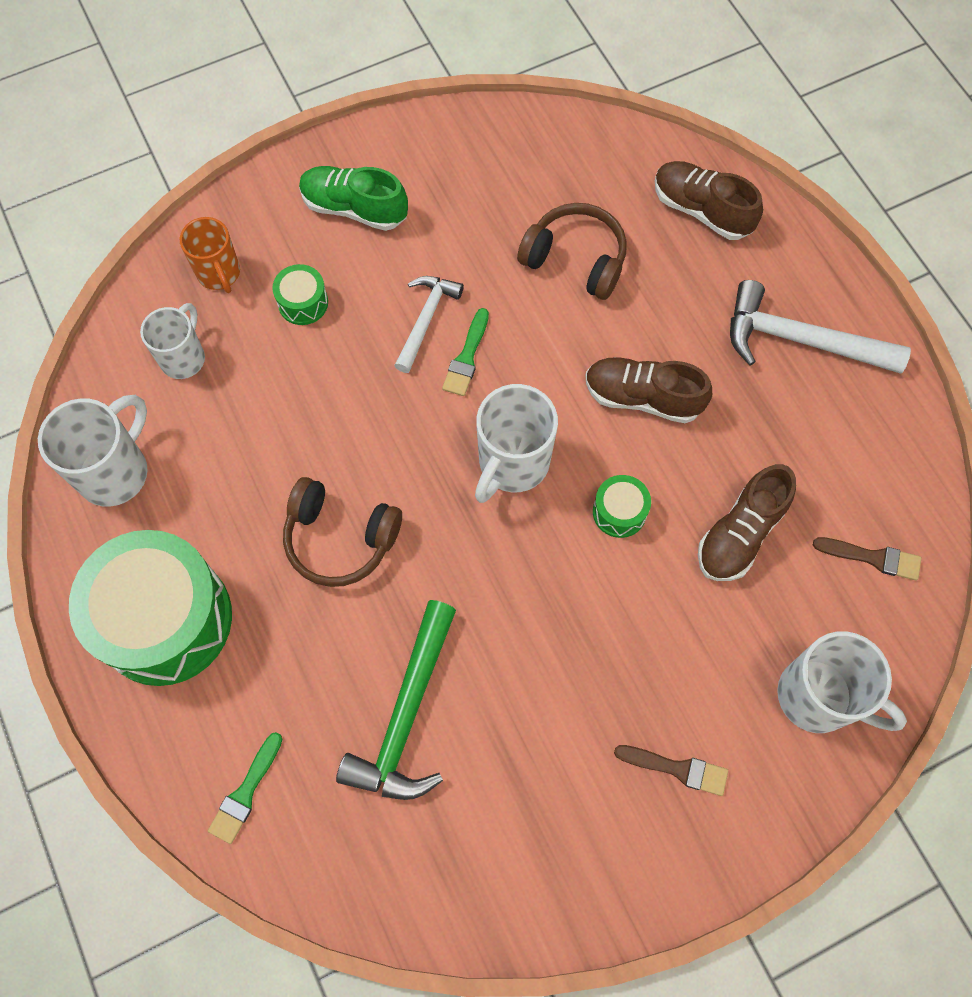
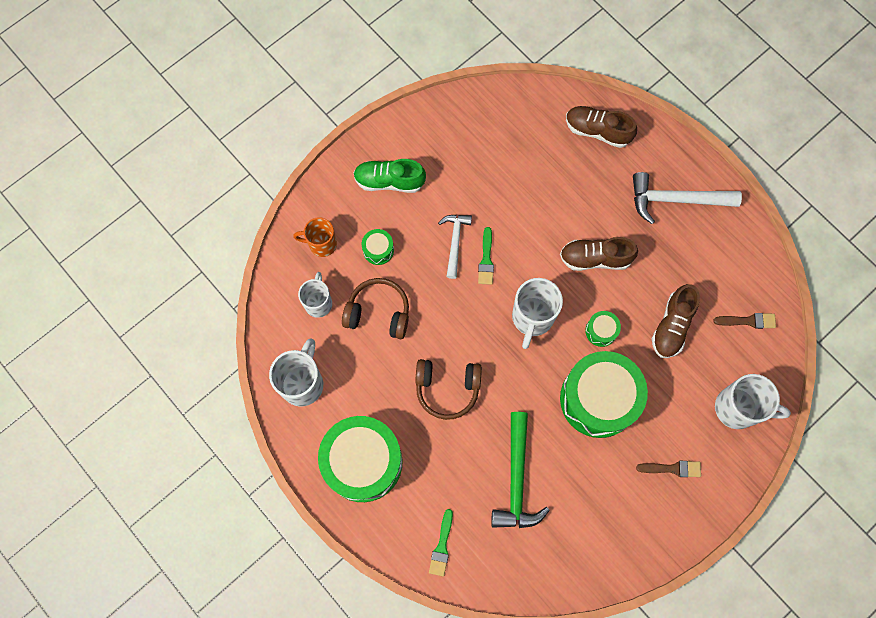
camera: 15 degrees left, 5 degrees up
(219, 274) = (321, 244): orange mug -> orange mug turned 135 degrees clockwise
(575, 259) = (532, 181): brown headphones -> brown headphones (378, 313)
(583, 619) = (598, 399): none -> green drum

